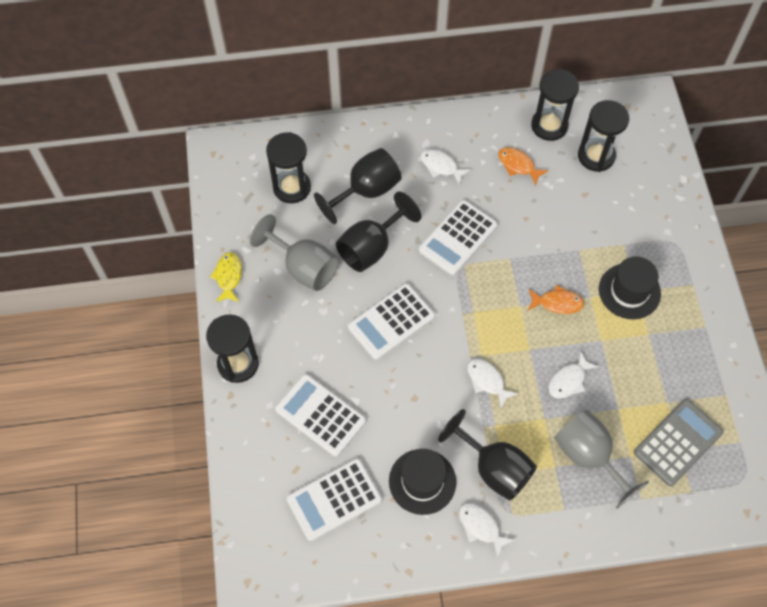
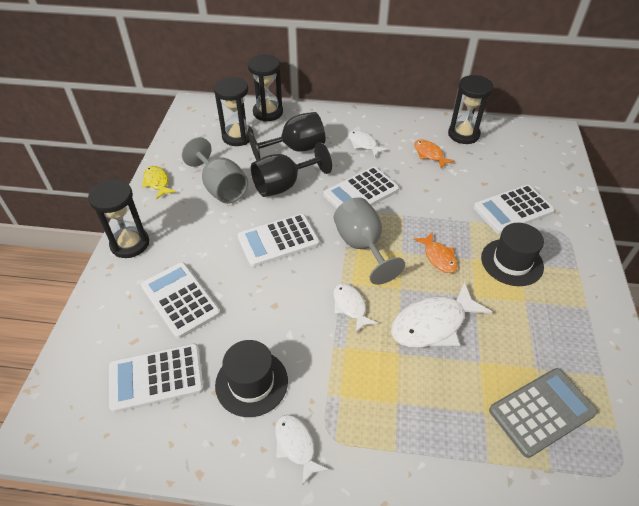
camera: 15 degrees right, 15 degrees down
(228, 276) = (157, 182): yellow fish -> yellow fish turned 45 degrees counterclockwise
(494, 468) = (330, 388): black goblet -> none
(557, 303) = (438, 257): orange fish -> orange fish turned 45 degrees clockwise
(569, 380) = (433, 324): white fish -> white fish, size x1.75
(589, 456) = (437, 401): grey goblet -> grey goblet (362, 246)
(596, 156) = (500, 160): black hourglass -> black hourglass (268, 112)
(620, 224) = (513, 210): none -> white calculator

